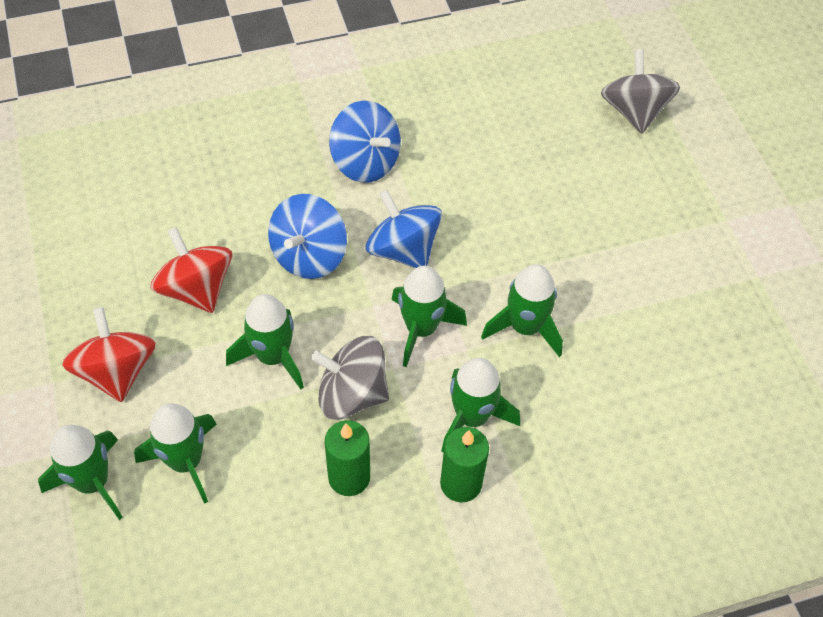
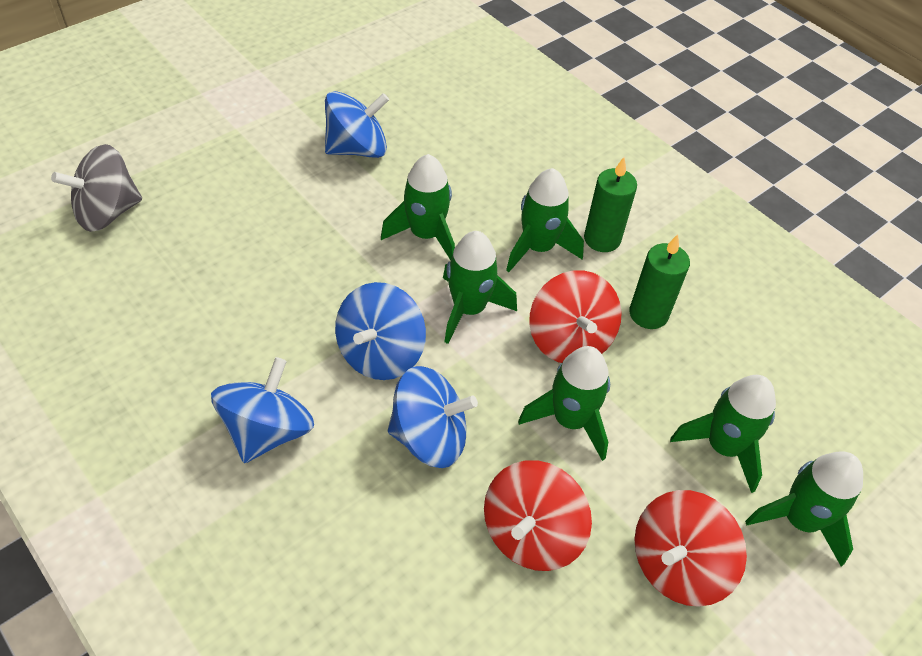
camera: 115 degrees left, 5 degrees down
(352, 394) = (569, 339): grey spinning top -> red spinning top
(667, 310) = (357, 149): none -> blue spinning top

